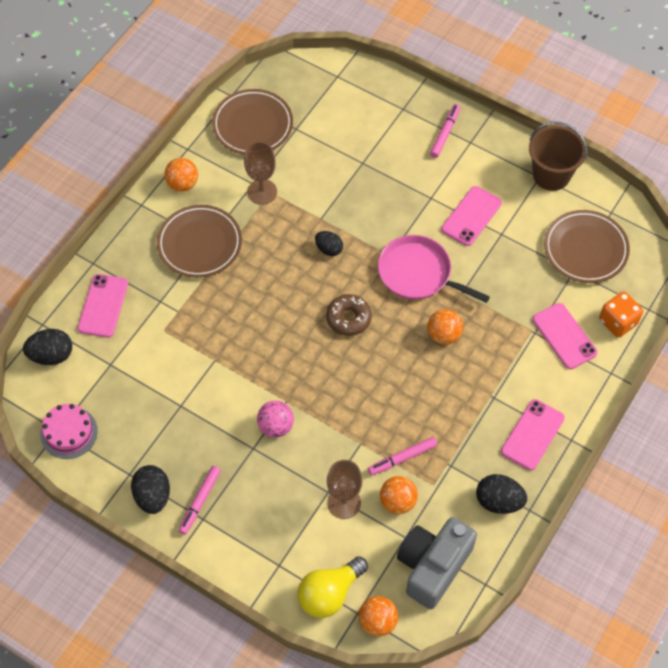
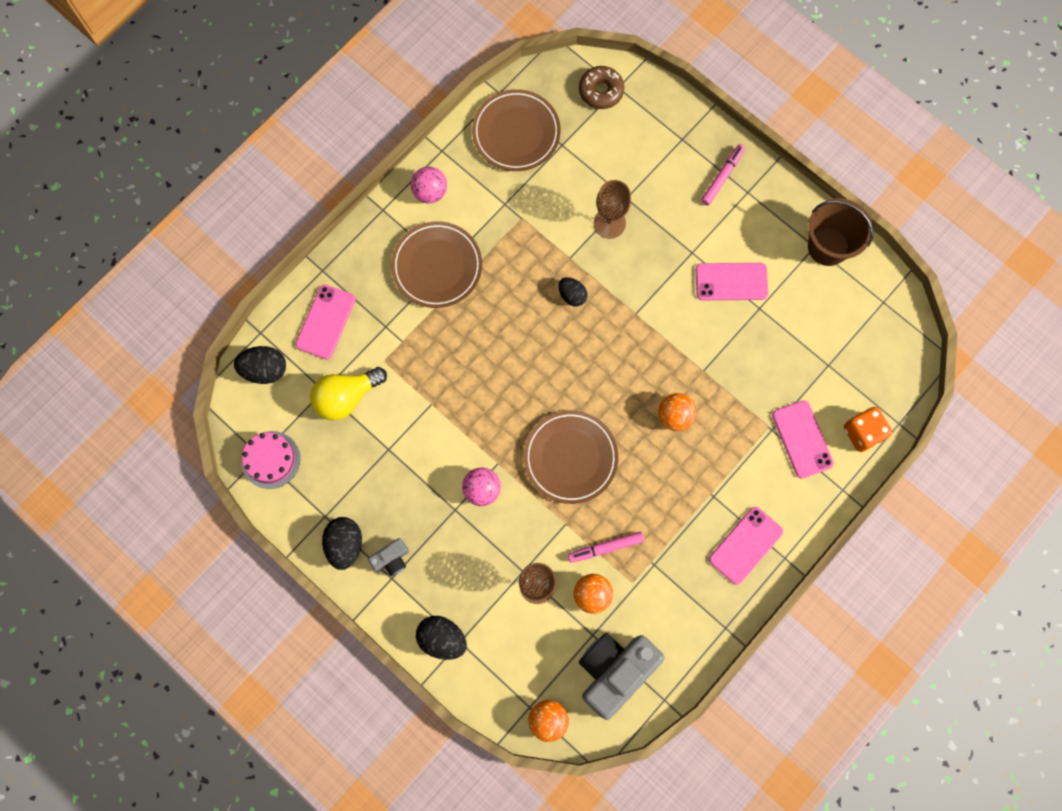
camera: 10 degrees right, 15 degrees up
(182, 184) = (430, 192): orange ball -> pink ball
(200, 502) = (391, 559): pink marker -> grey camera
(262, 192) = (513, 215): brown goblet -> brown goblet (609, 223)
(329, 593) = (505, 681): yellow light bulb -> yellow light bulb (346, 397)
(348, 318) = (578, 380): brown donut -> brown donut (601, 91)
(418, 273) = (661, 340): pink pan -> none
(471, 216) = (731, 282): pink phone -> pink phone turned 45 degrees clockwise
(499, 501) = (695, 613): black egg -> black egg (442, 638)
(585, 249) = (846, 341): brown plate -> brown plate (570, 458)

